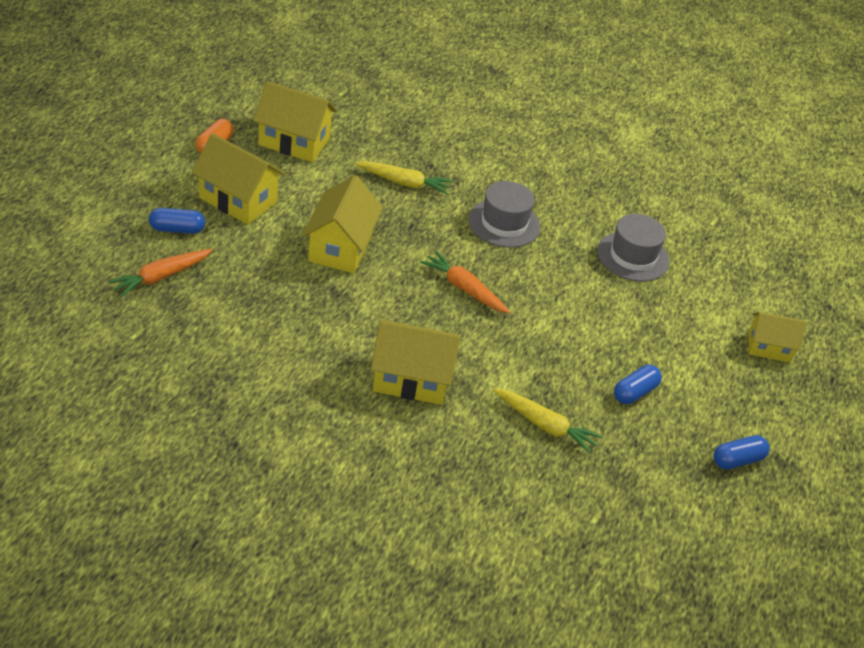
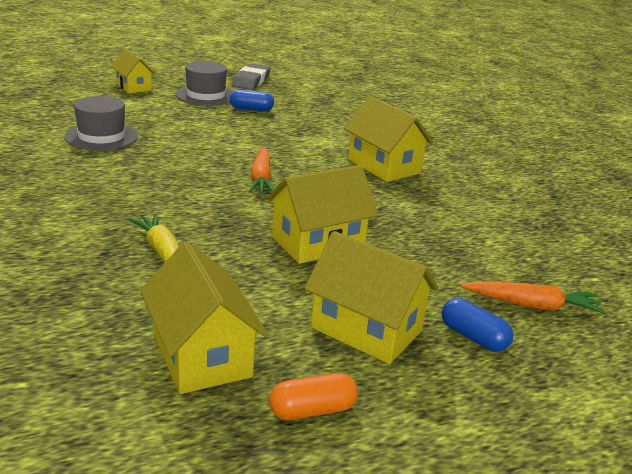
camera: 130 degrees left, 15 degrees down
(238, 200) = (366, 329): yellow house -> yellow house turned 45 degrees counterclockwise
(504, 223) = (144, 189): grey hat -> grey hat (206, 95)
(545, 425) = (330, 123): yellow carrot -> none
(737, 460) = (251, 81): blue capsule -> grey eraser

